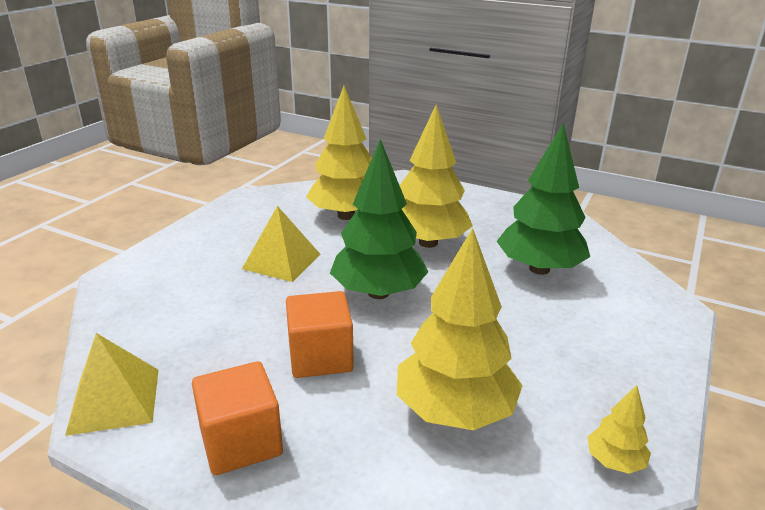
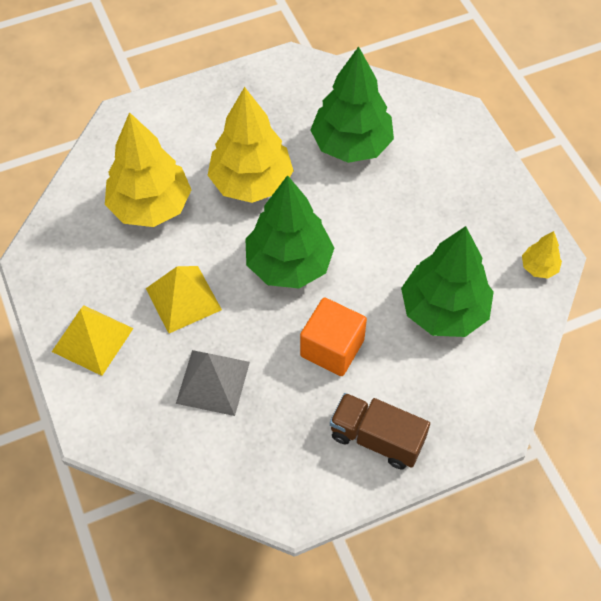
camera: 50 degrees left, 30 degrees up
(114, 400) = (274, 493): yellow pyramid -> yellow pyramid (92, 339)
(214, 309) = (213, 382): none -> grey pyramid
(241, 442) = (376, 438): orange cube -> brown truck
(454, 411) = (443, 310): yellow tree -> green tree

